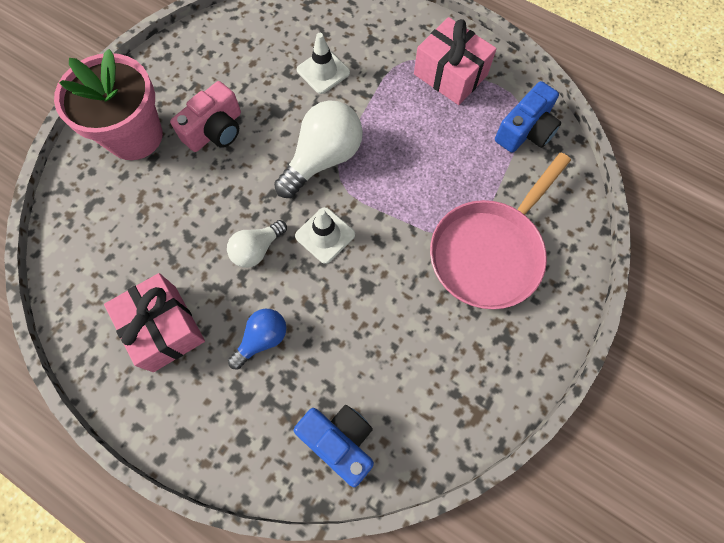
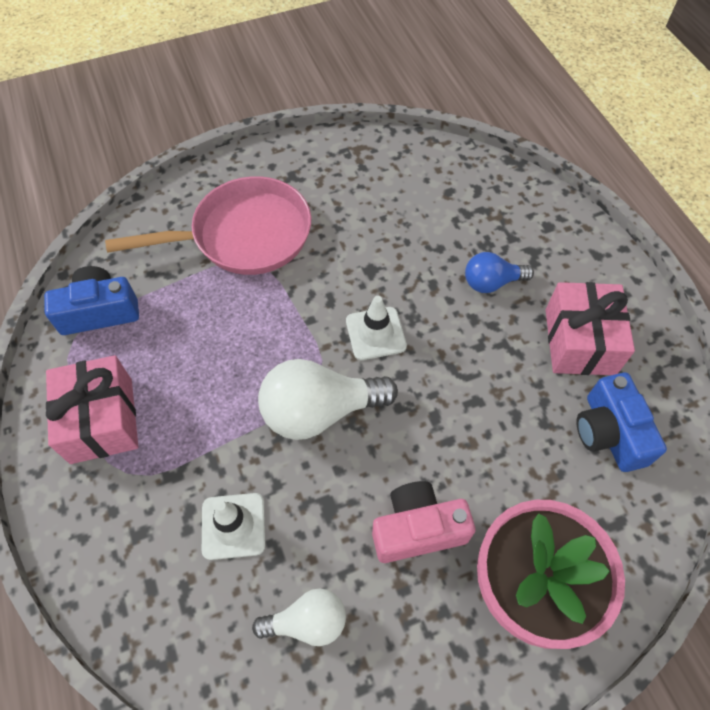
camera: 145 degrees left, 10 degrees down
(257, 249) = (451, 360): white light bulb -> white light bulb (307, 622)
(339, 441) = (471, 186): blue camera -> blue camera (609, 432)

